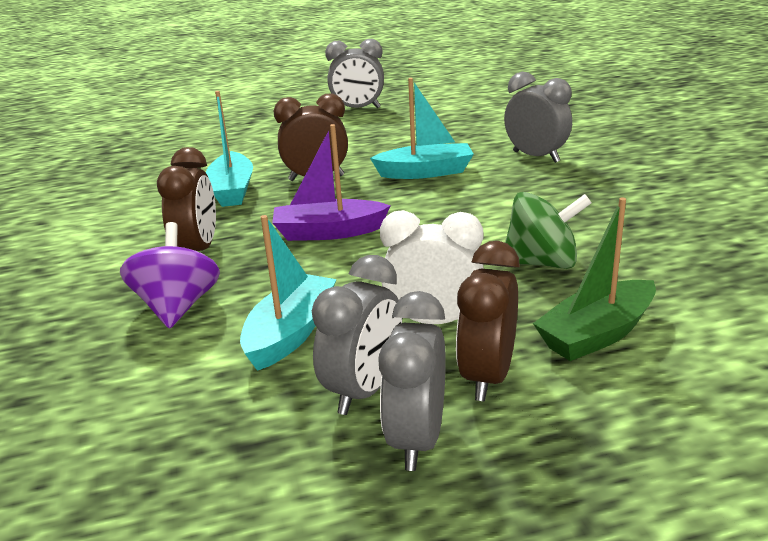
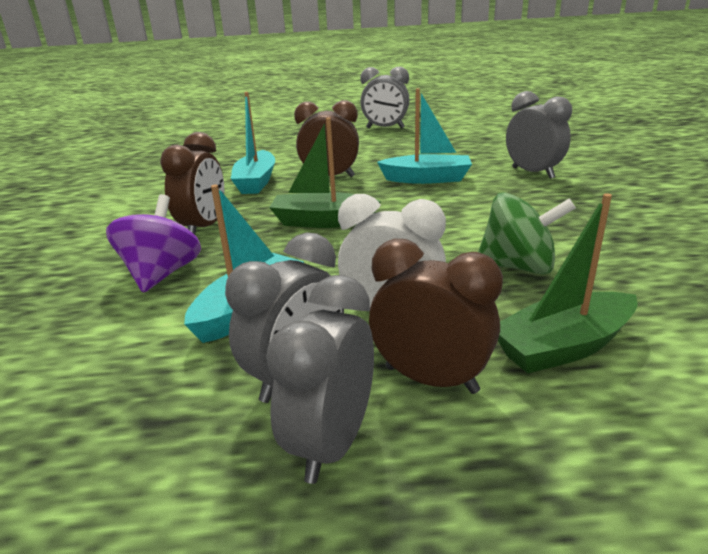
camera: 10 degrees right, 0 degrees up
(329, 232) = (323, 221): purple boat -> green boat
(487, 376) = (431, 379): brown clock -> brown clock turned 90 degrees clockwise

